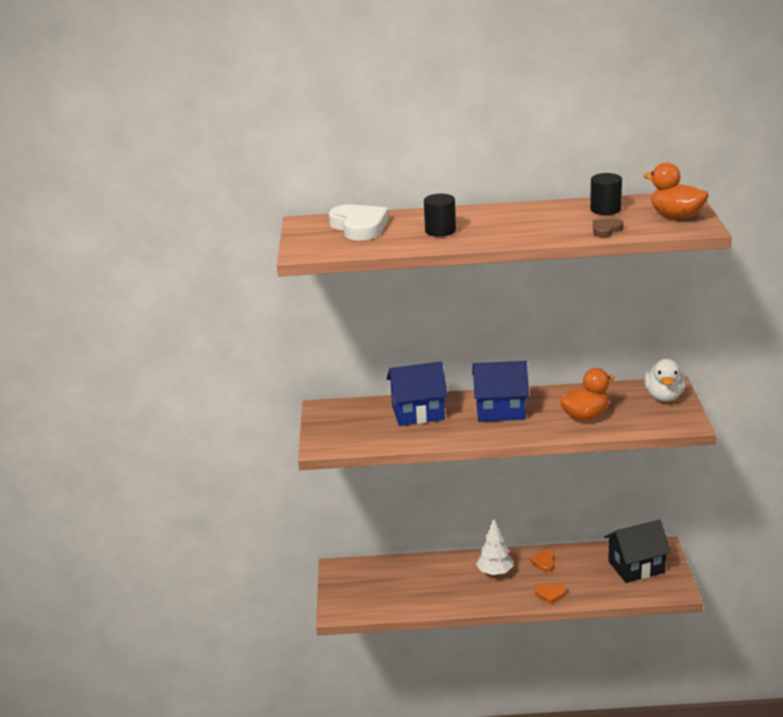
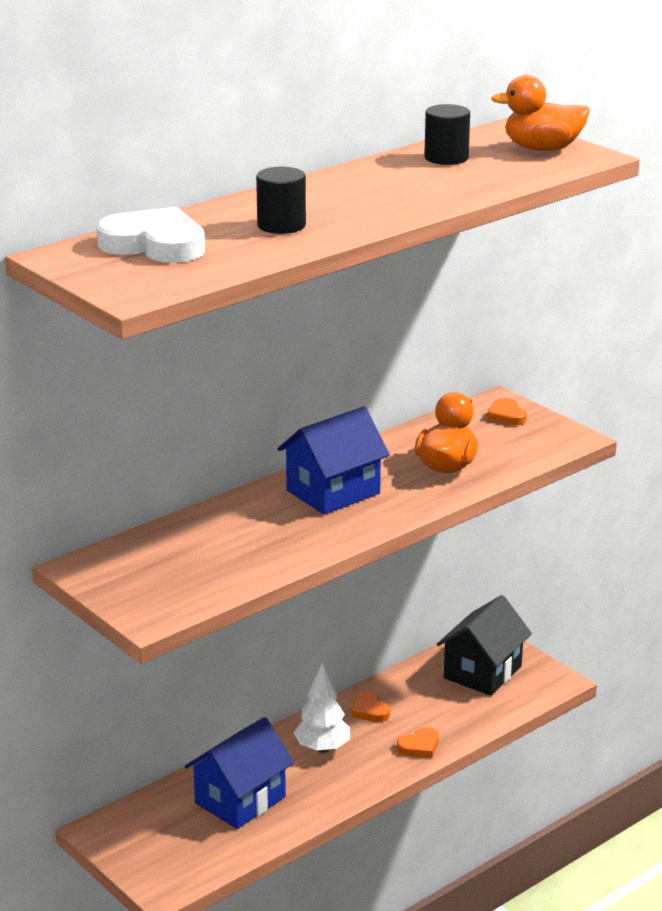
camera: 40 degrees left, 0 degrees up
(418, 413) = (228, 529): blue house -> blue house (240, 800)
(606, 230) = (491, 181): brown heart -> none
(664, 396) = (506, 416): white duck -> orange heart

